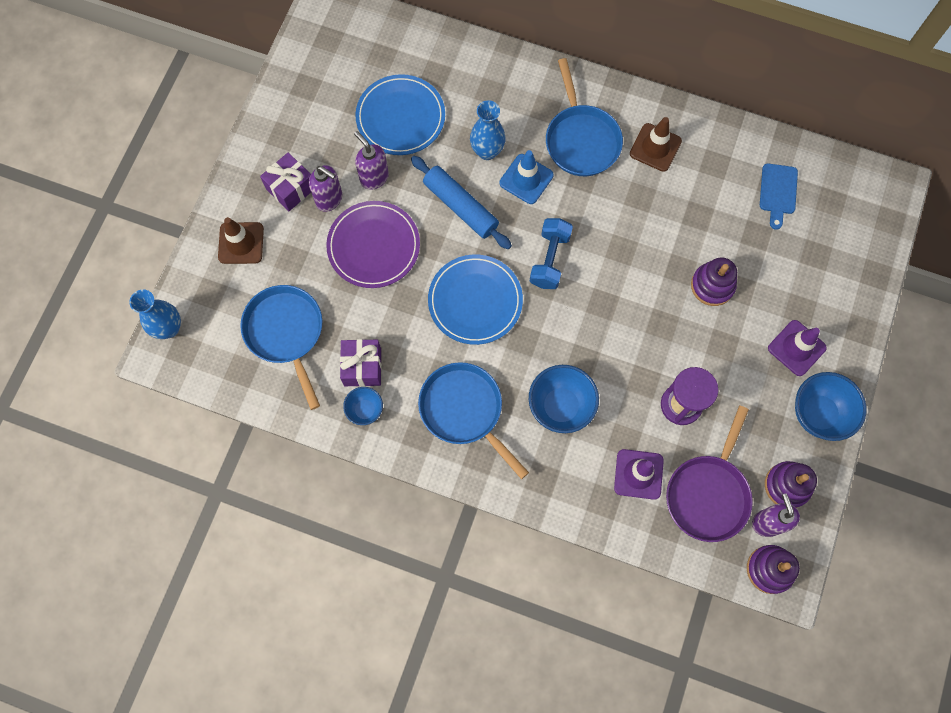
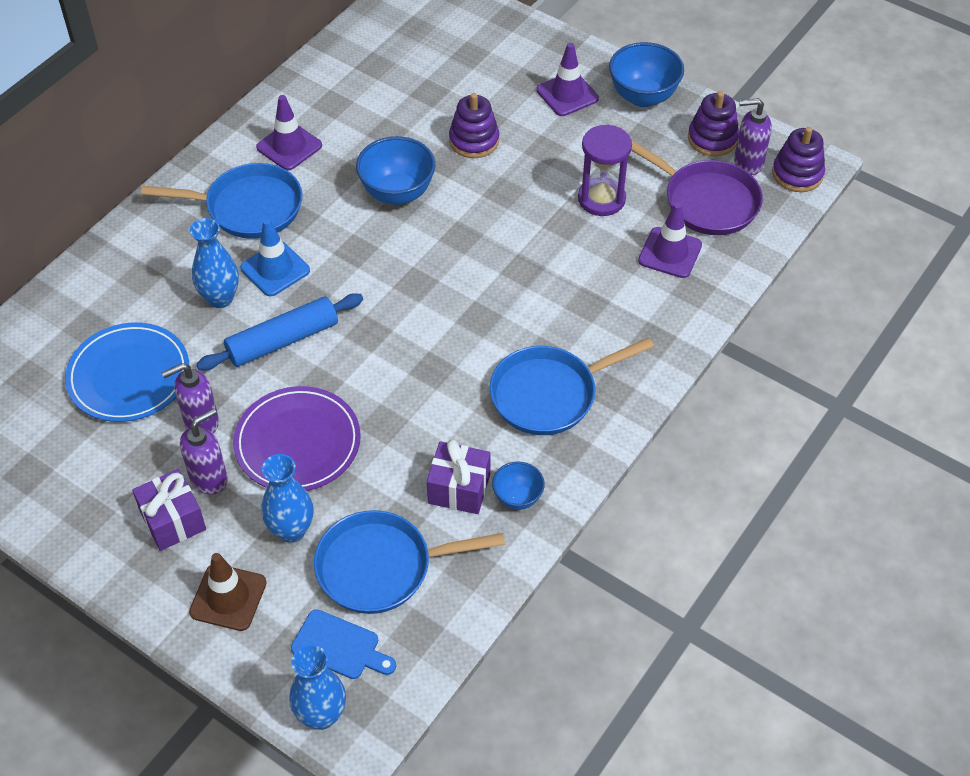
camera: 75 degrees left, 20 degrees down
(301, 265) = (291, 530): none -> blue vase
(475, 301) = (413, 353): blue plate -> none
(550, 259) = (388, 271): blue dumbbell -> none
(560, 406) = (572, 302): blue bowl -> blue bowl (397, 193)
(655, 147) = (289, 146): brown traffic cone -> purple traffic cone
(778, 192) = (388, 64): blue cutting board -> blue cutting board (340, 646)

